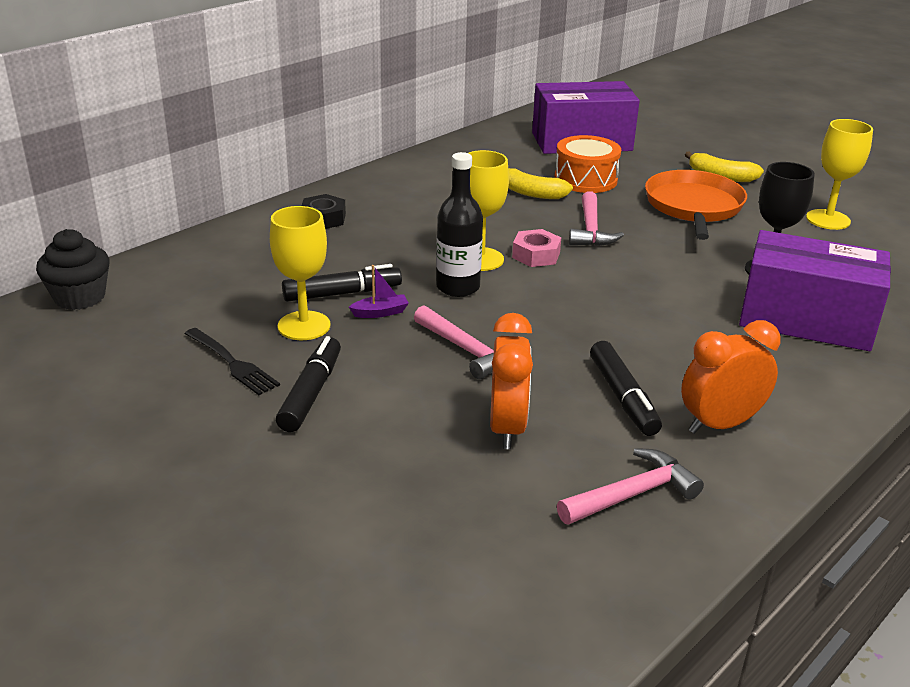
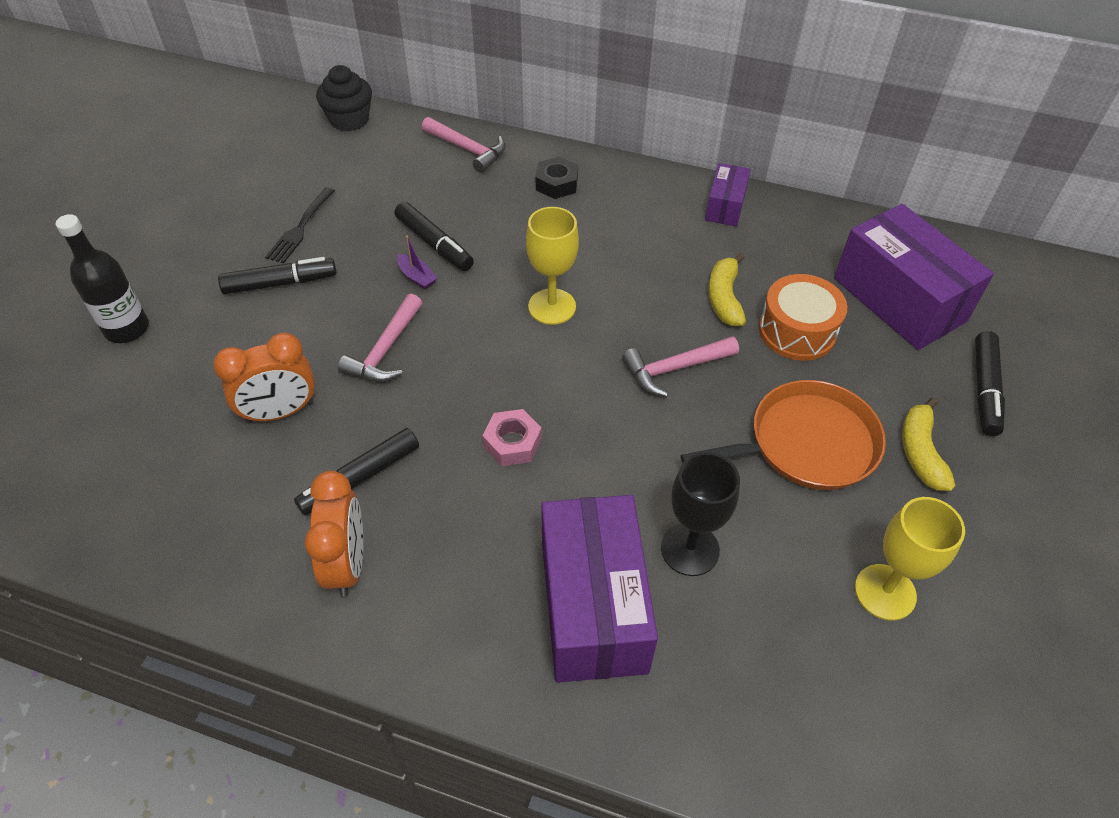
camera: 65 degrees right, 20 degrees up
(304, 326) = (372, 242): yellow goblet -> none
(429, 165) = (725, 206): none -> purple box
(458, 287) = (489, 309): black bottle -> black bottle (127, 329)
(536, 255) = (588, 343): pink nut -> pink nut (512, 443)
(633, 494) = (218, 520): pink hammer -> pink hammer (468, 150)
(679, 144) = (984, 389): none -> black marker
(720, 424) = (347, 563): orange clock -> orange clock turned 45 degrees clockwise

